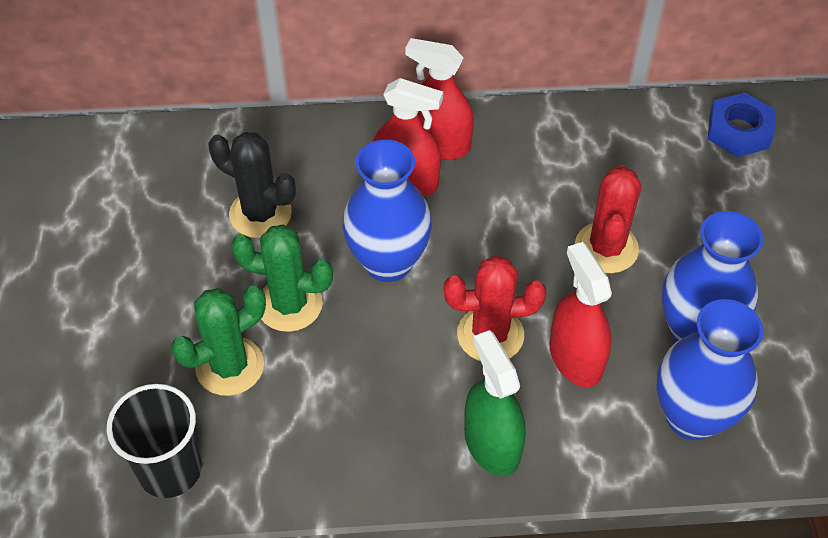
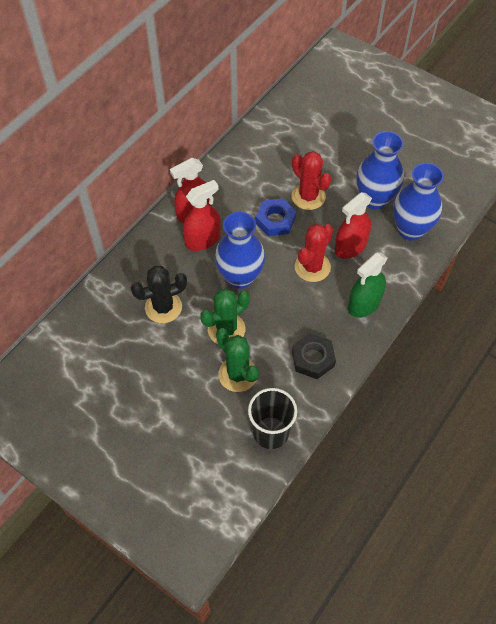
camera: 50 degrees left, 5 degrees up
(230, 366) = (237, 374): green cactus -> green cactus turned 45 degrees counterclockwise
(335, 440) = (313, 358): none -> black nut
(492, 444) = (364, 304): green spray bottle -> green spray bottle turned 60 degrees counterclockwise
(575, 358) = (350, 246): red spray bottle -> red spray bottle turned 60 degrees counterclockwise
(739, 131) = (295, 109): blue nut -> blue nut (275, 220)

